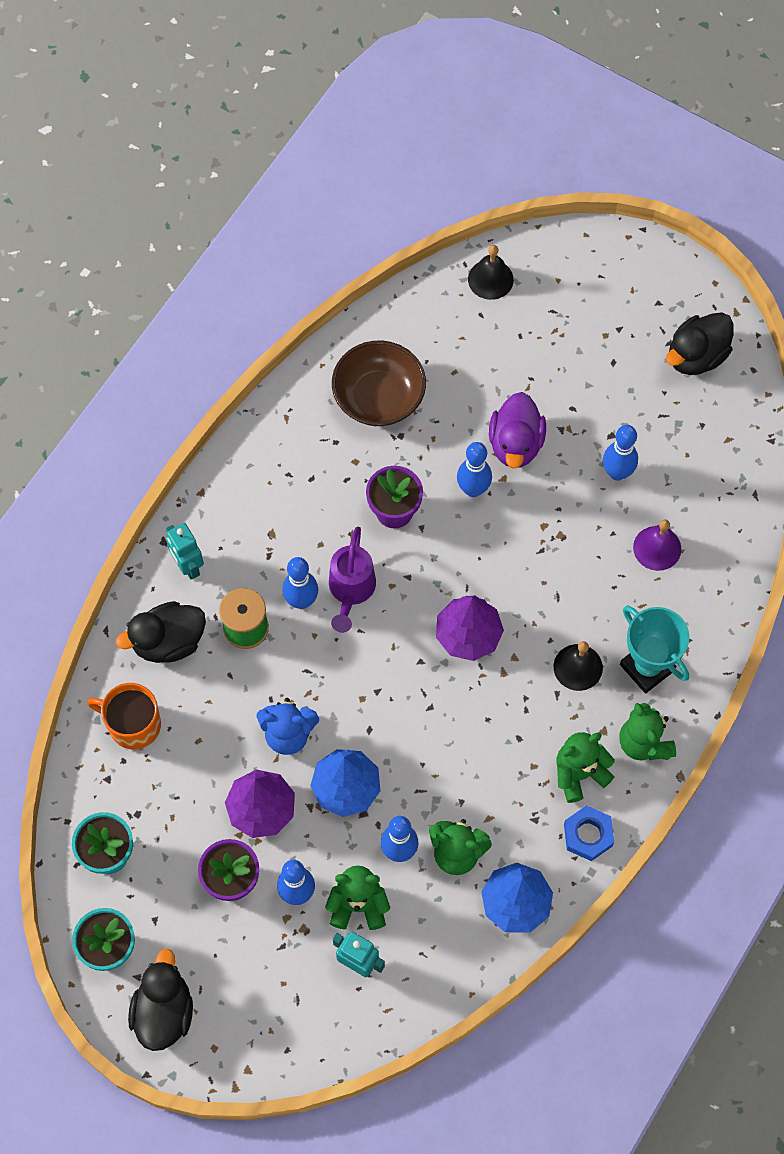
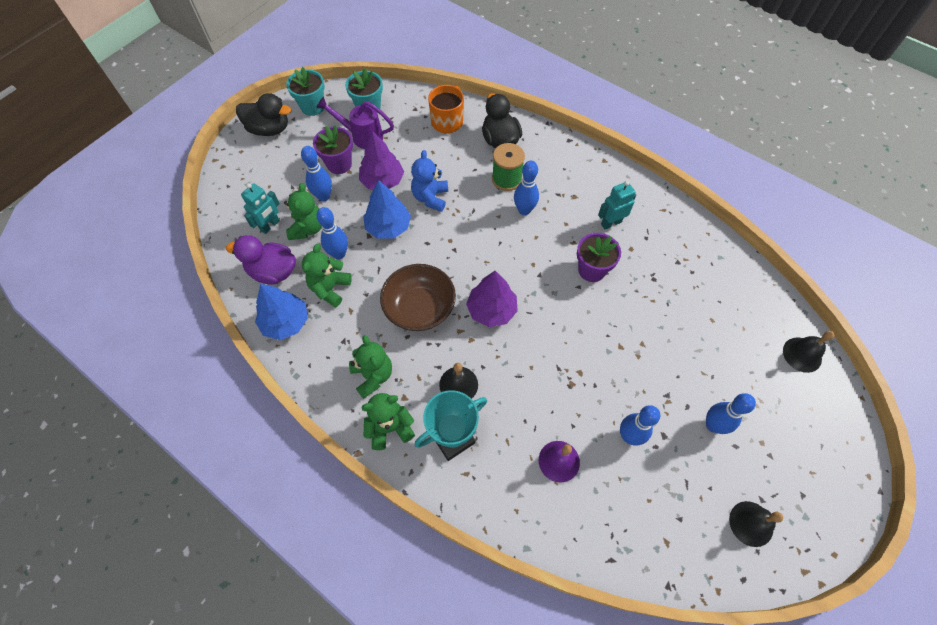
camera: 95 degrees right, 5 degrees down
(188, 566) = (551, 151): turquoise robot -> turquoise robot (611, 223)
(350, 591) = (530, 239): purple watering can -> purple watering can (362, 136)
(379, 397) = (684, 267): brown bowl -> brown bowl (419, 308)
(473, 489) = (610, 324): blue bowling pin -> blue bowling pin (713, 425)
(515, 444) = (651, 358): purple duck -> purple duck (273, 272)
(588, 835) = (324, 376): blue nut -> none
(696, 356) = (751, 523): black duck -> black bell

